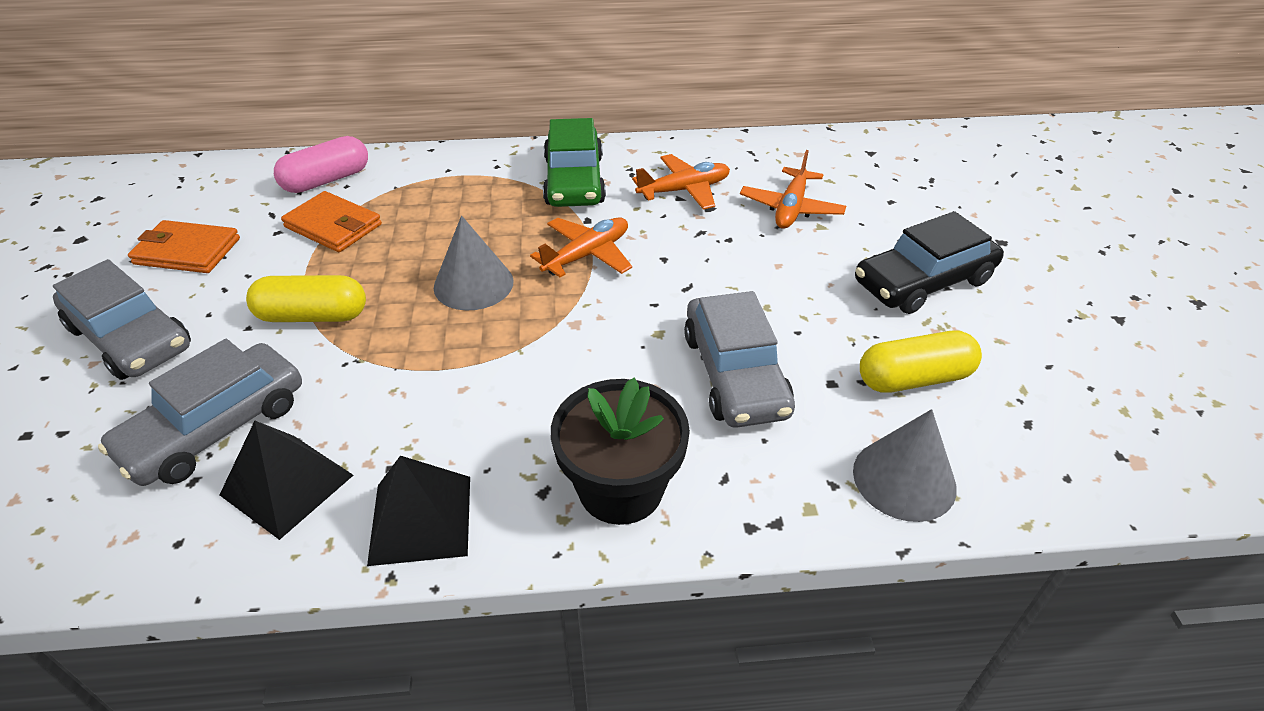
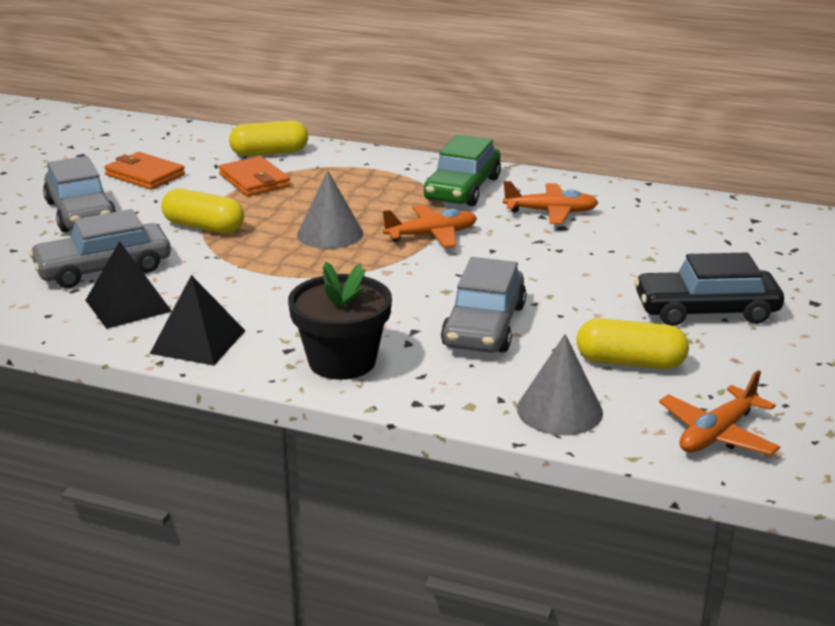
camera: 25 degrees right, 15 degrees down
(327, 180) = (269, 153): pink capsule -> yellow capsule
(791, 208) = (635, 242): orange plane -> orange plane (717, 434)

